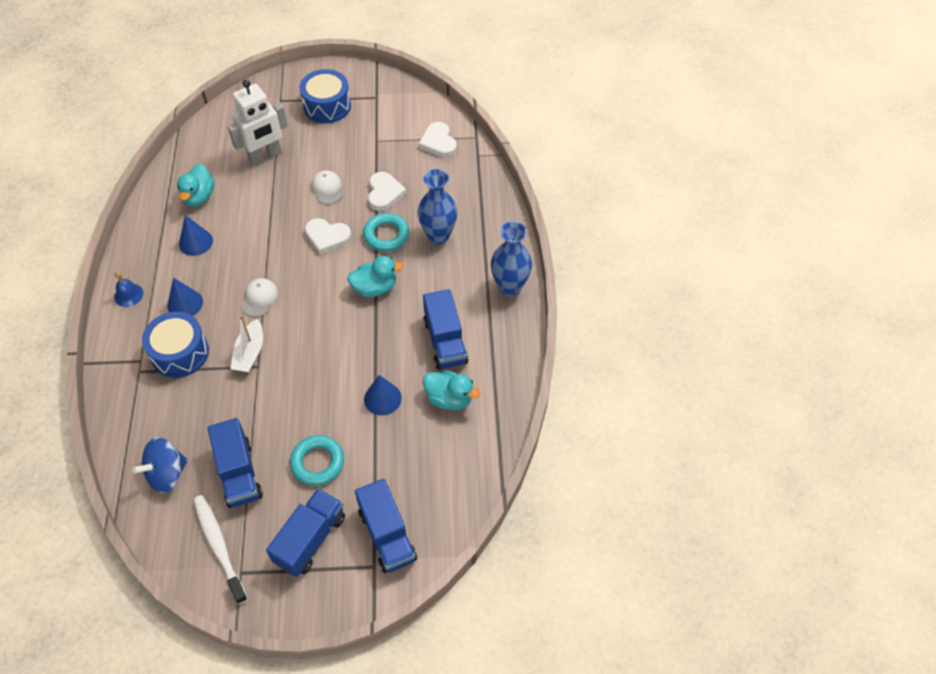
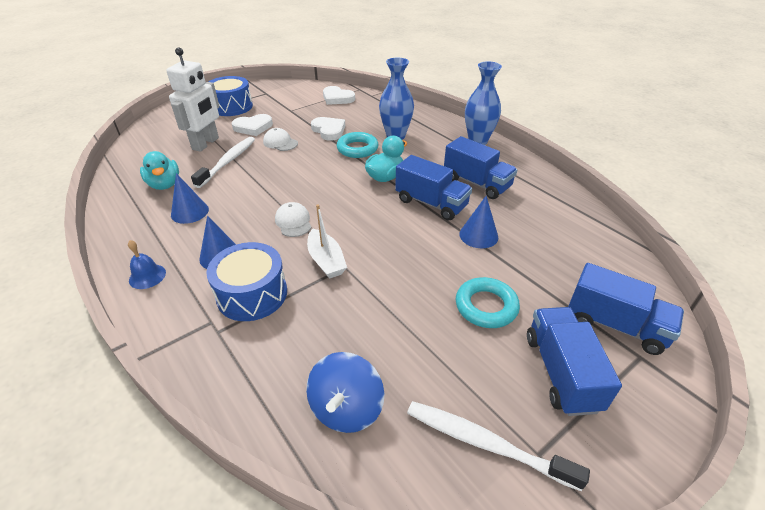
camera: 35 degrees left, 15 degrees down
(239, 473) = (424, 359): blue truck -> blue truck (431, 203)
(265, 193) = (228, 162): none -> white toothbrush
(327, 237) = (311, 166): white heart -> white heart (253, 127)
(449, 398) = (526, 211): turquoise duck -> none

